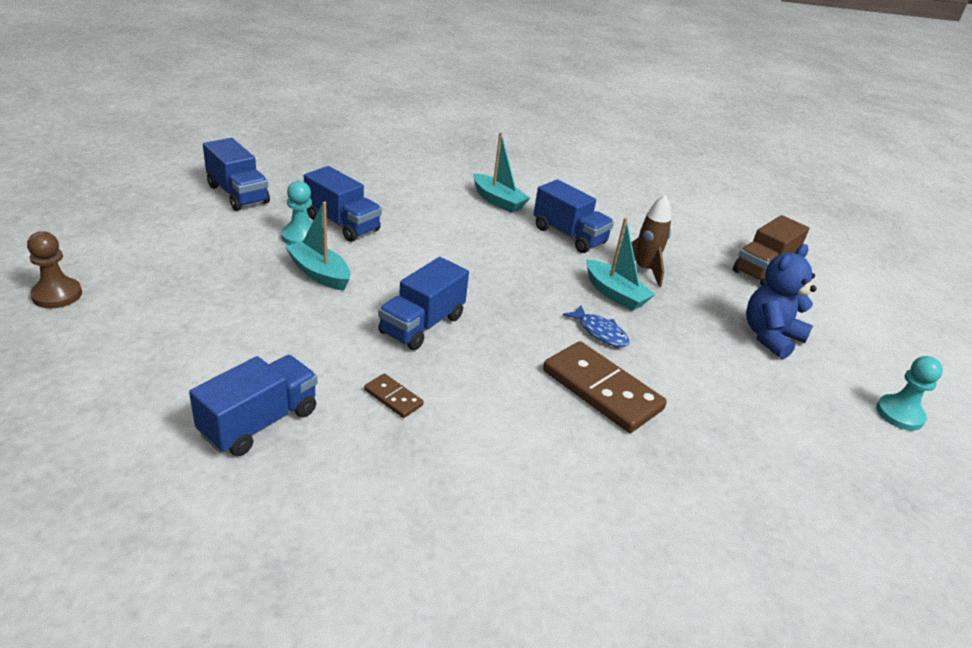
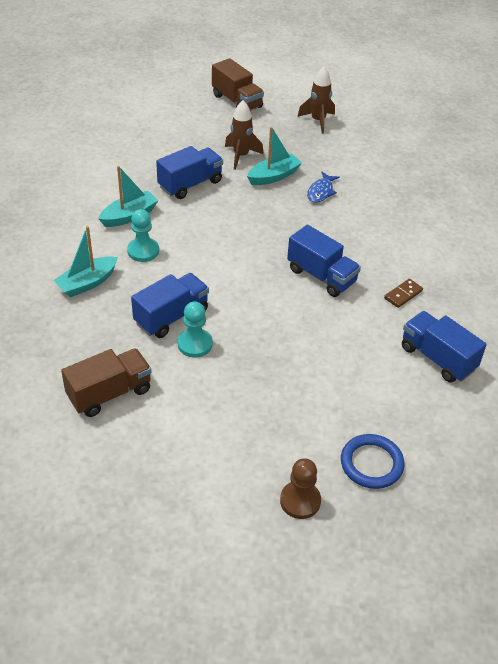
camera: 80 degrees left, 10 degrees up
(88, 348) = (371, 463): none -> blue ring
(238, 194) = (109, 393): blue truck -> brown truck
(319, 273) = (255, 331): turquoise boat -> turquoise boat (87, 283)
(600, 332) = (321, 192): blue fish -> blue fish turned 150 degrees clockwise
(602, 390) = (381, 202): brown domino -> none
(770, 337) = (318, 121): blue teddy bear -> brown rocket
(899, 414) = (385, 96): turquoise pawn -> turquoise pawn (143, 251)

